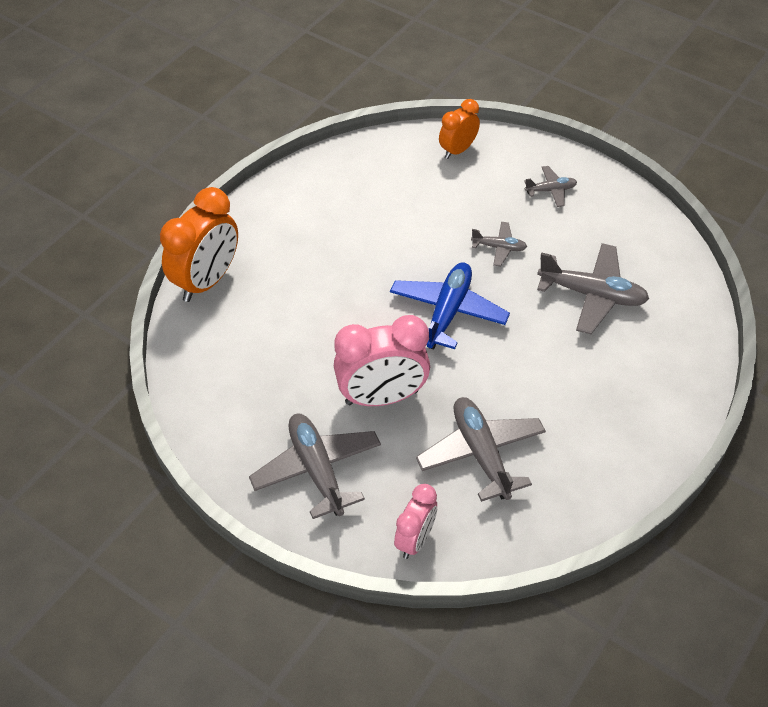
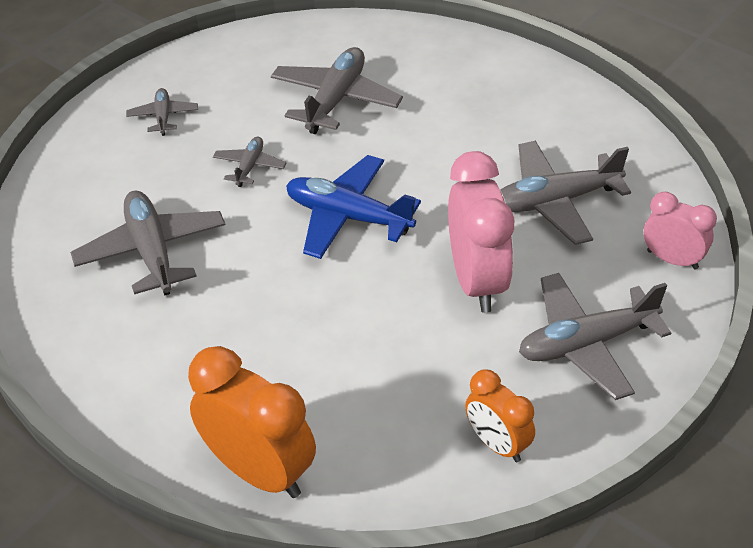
camera: 85 degrees left, 5 degrees down
(402, 204) = (152, 251): none -> grey plane
(457, 150) = (65, 192): orange clock -> orange clock (497, 444)

